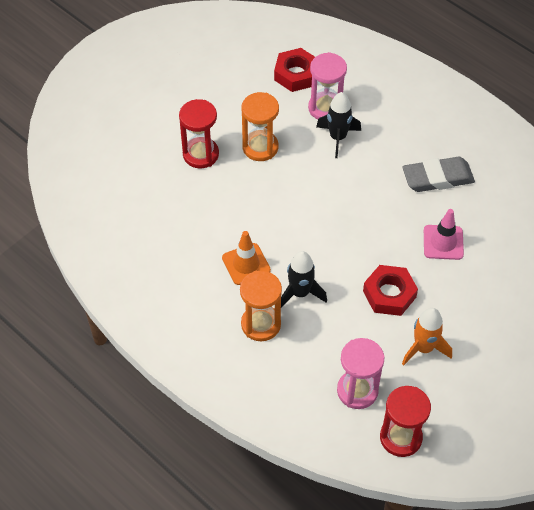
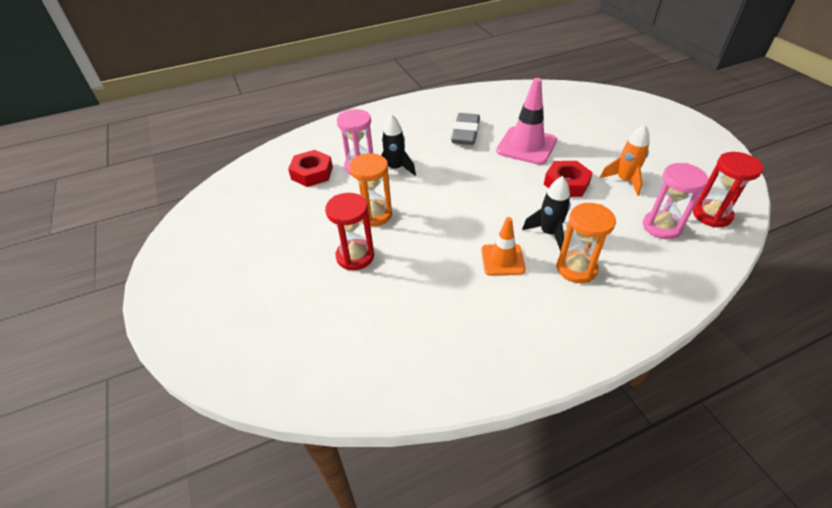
camera: 65 degrees left, 10 degrees down
(443, 242) = (526, 146): pink traffic cone -> pink traffic cone, size x1.61

